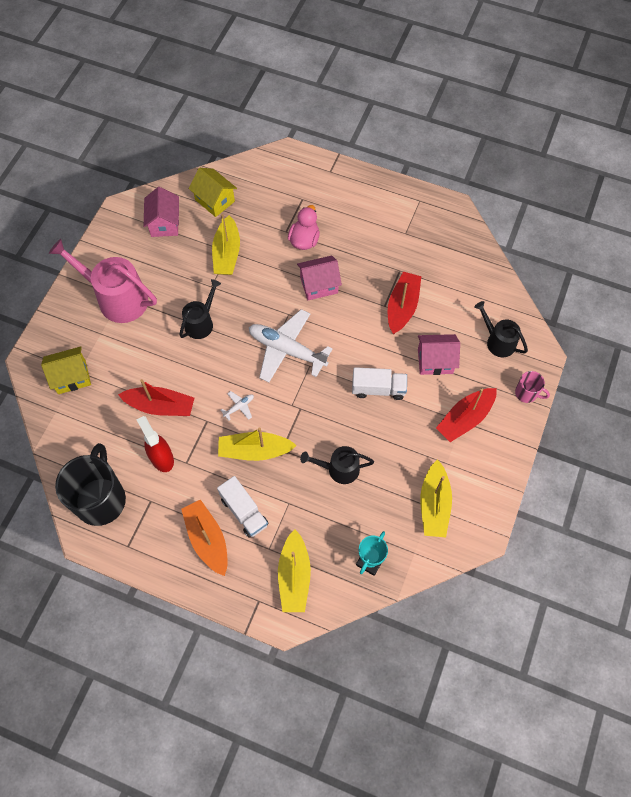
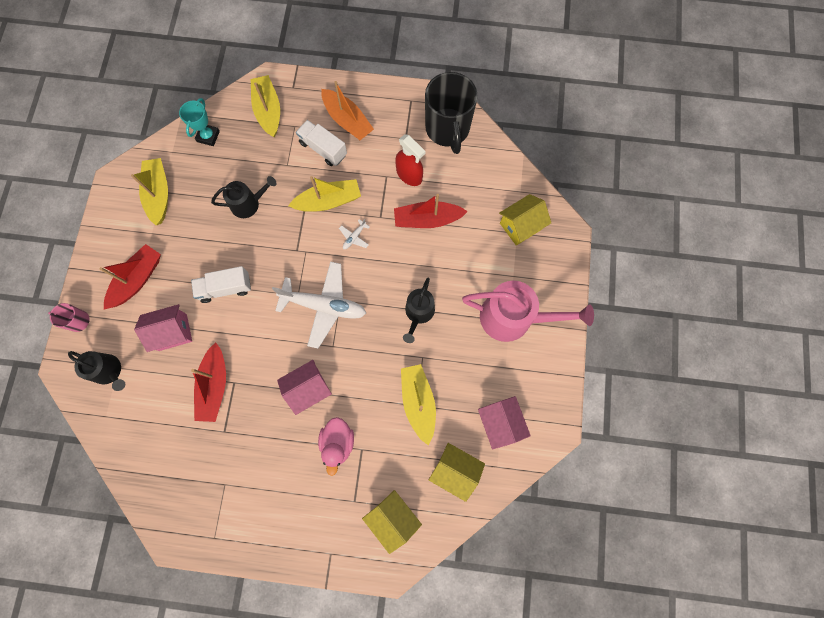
camera: 165 degrees right, 10 degrees up
(275, 182) = (392, 518): none -> yellow house

